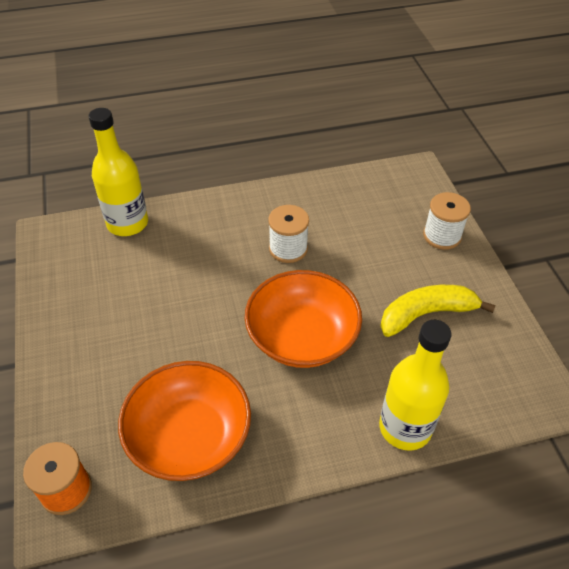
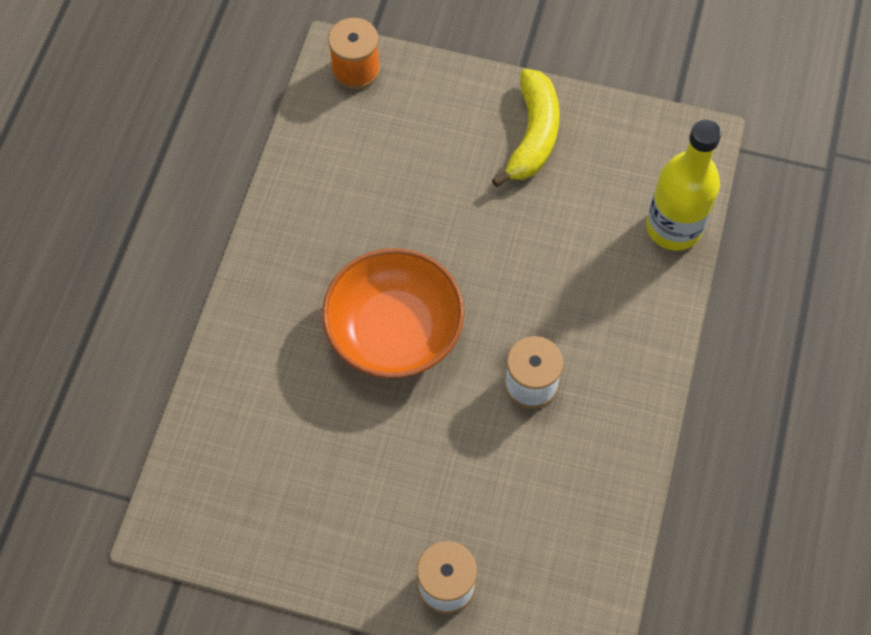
camera: 120 degrees right, 15 degrees up
(189, 436) = (345, 178): orange bowl -> none
(405, 427) = (230, 365): yellow bottle -> none
(426, 314) = (342, 478): yellow banana -> yellow banana (533, 135)

